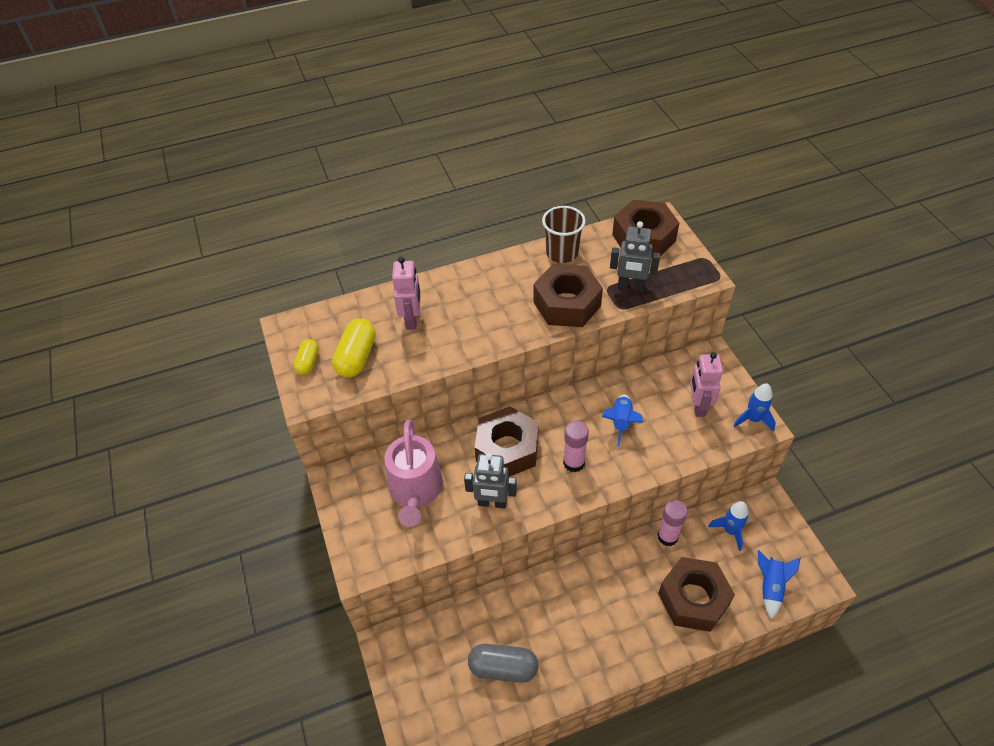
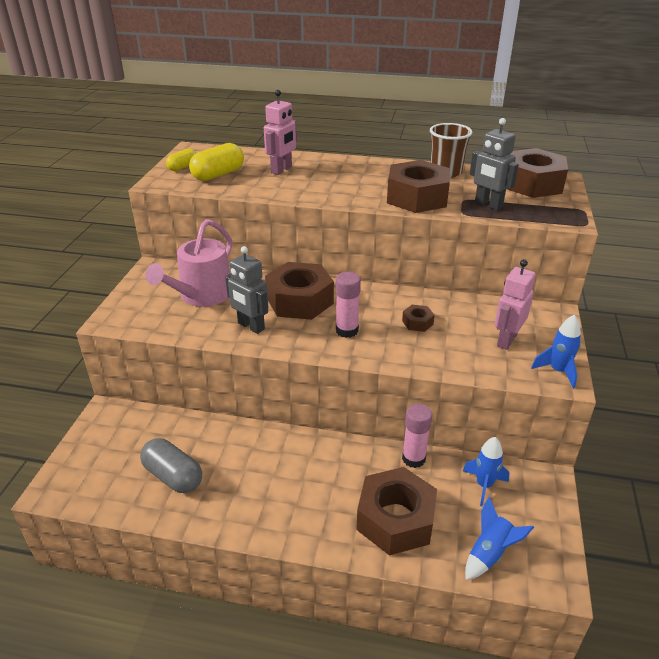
camera: 30 degrees right, 15 degrees down
(621, 422) = (417, 322): blue rocket -> brown nut

